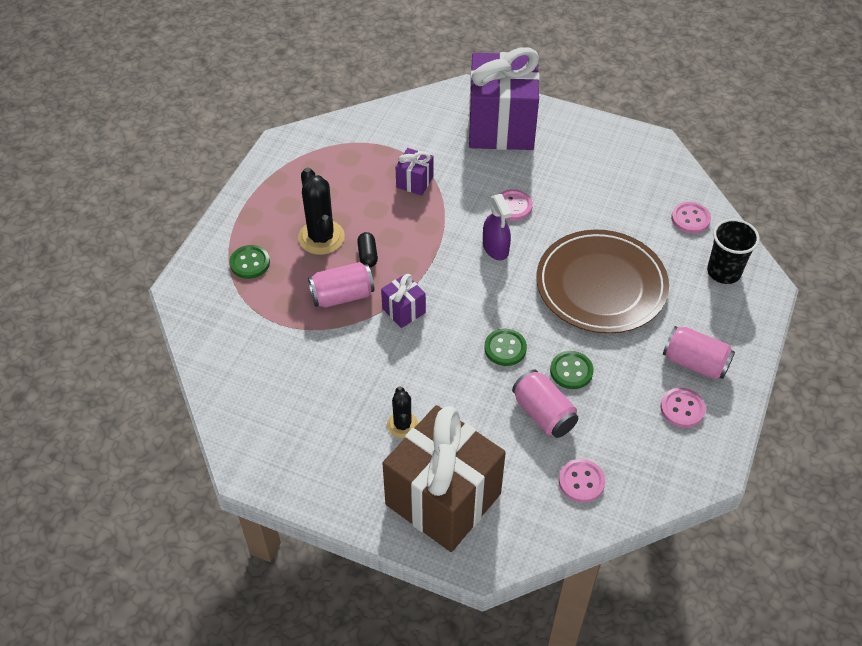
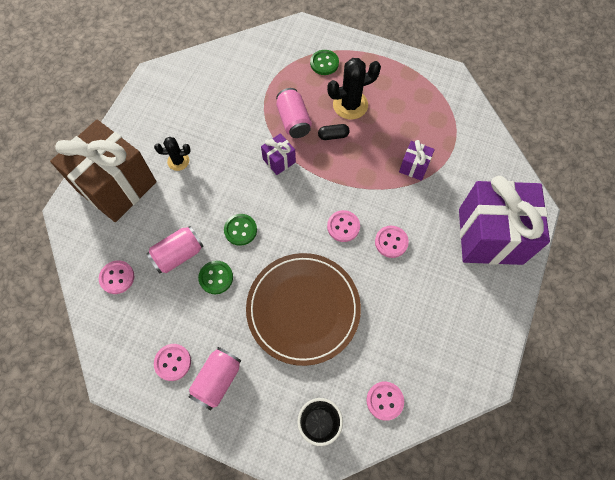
camera: 90 degrees right, 15 degrees up
(495, 248) = (343, 226): purple spray bottle -> pink button

